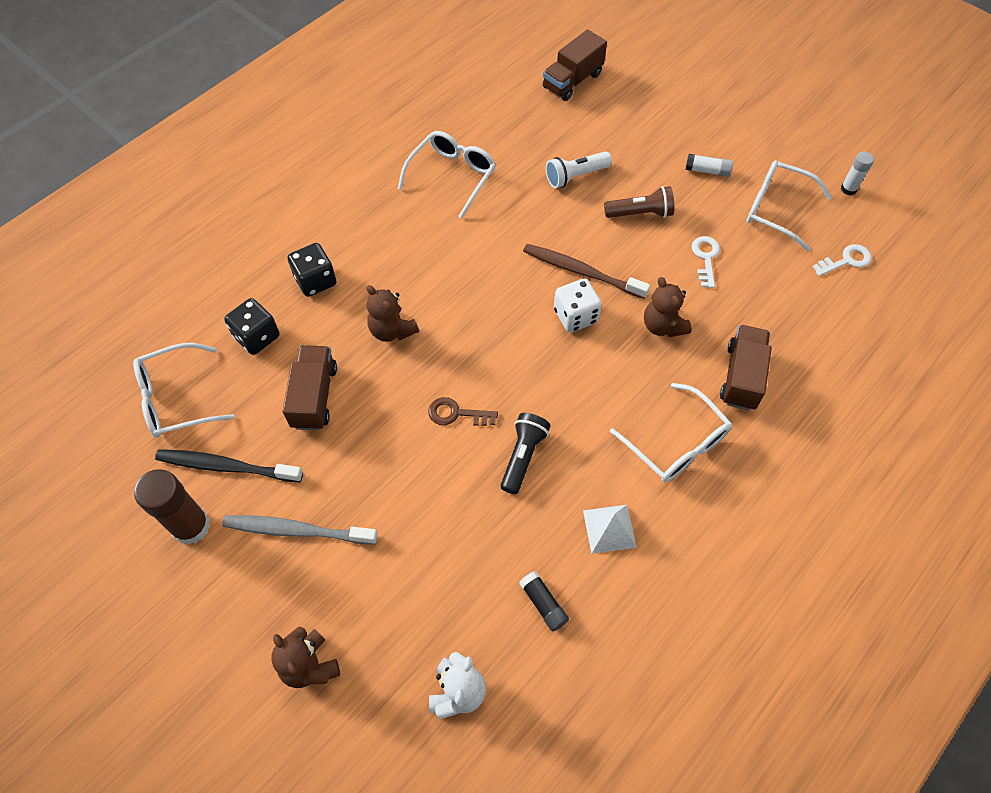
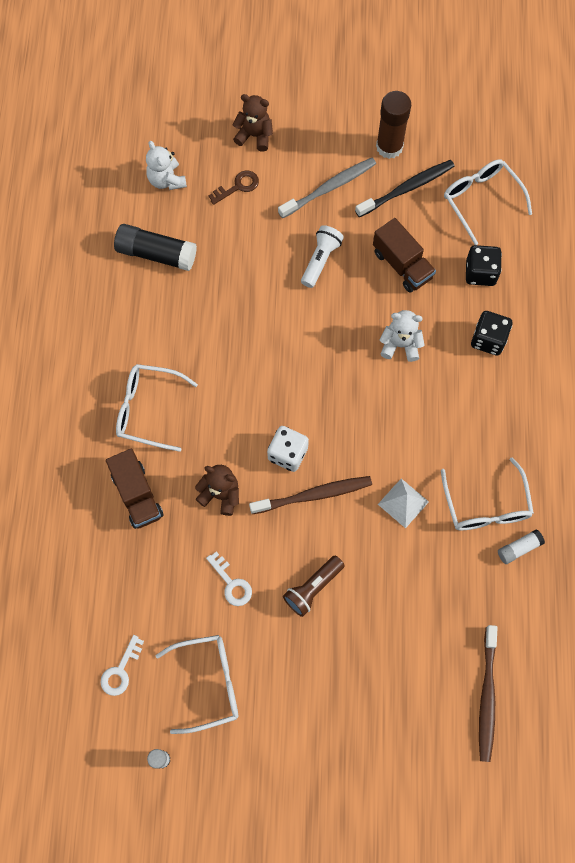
camera: 140 degrees right, 10 degrees up
(177, 398) = (481, 200): white glasses -> white glasses turned 60 degrees counterclockwise
(392, 330) = (400, 345): brown teddy bear -> white teddy bear
(457, 414) = (304, 322): brown key -> brown key (238, 186)
(523, 456) = (238, 327): black flashlight -> none
(543, 604) = (156, 253): black glue stick -> black glue stick, size x1.87
(572, 81) = (487, 697): brown truck -> brown toothbrush
(575, 176) = (392, 585): white flashlight -> white flashlight (320, 260)
(609, 528) = (151, 323): white pyramid -> white pyramid (403, 503)
(707, 171) = (292, 681): white glue stick -> white glue stick (519, 548)

